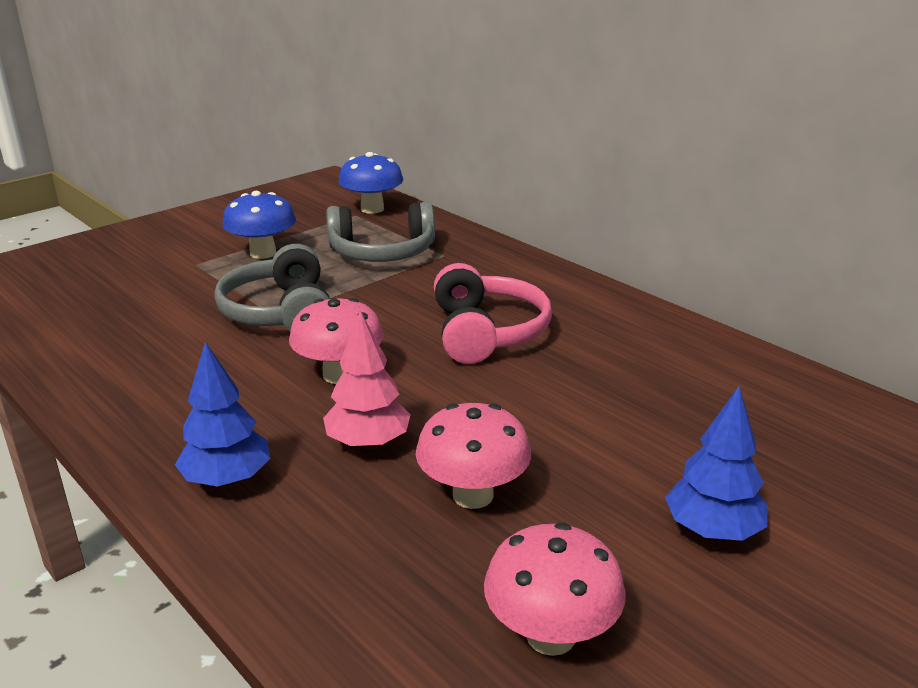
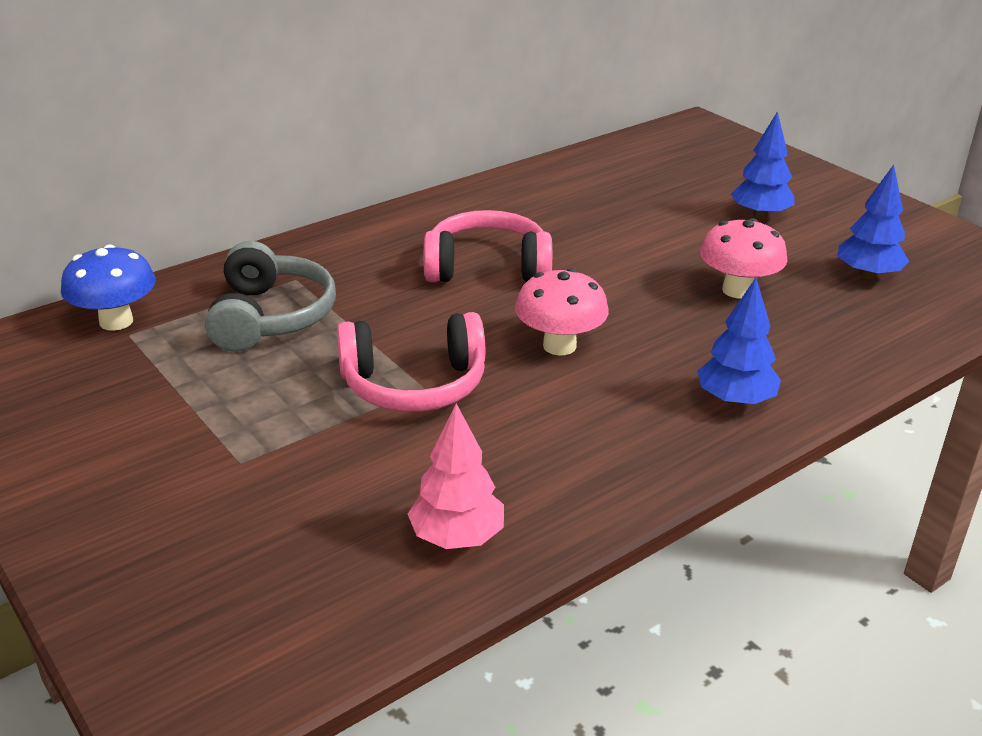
camera: 85 degrees left, 5 degrees up
(263, 253) = (229, 405): blue mushroom -> none
(280, 312) = (414, 384): grey headphones -> pink headphones
(368, 443) = (674, 332): pink tree -> pink tree (457, 537)
(550, 635) = (867, 275): pink mushroom -> blue tree

